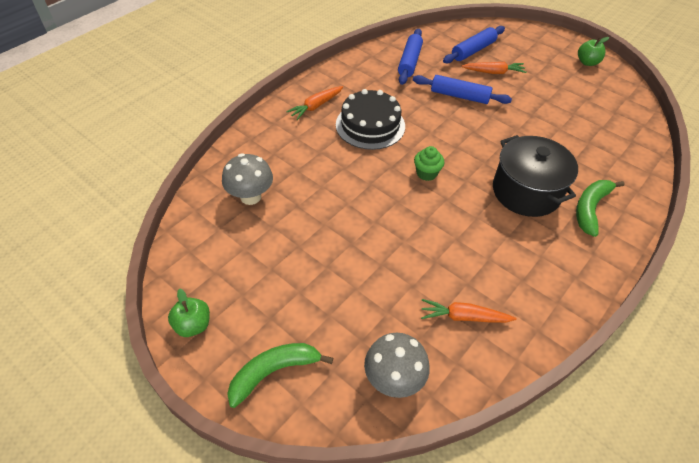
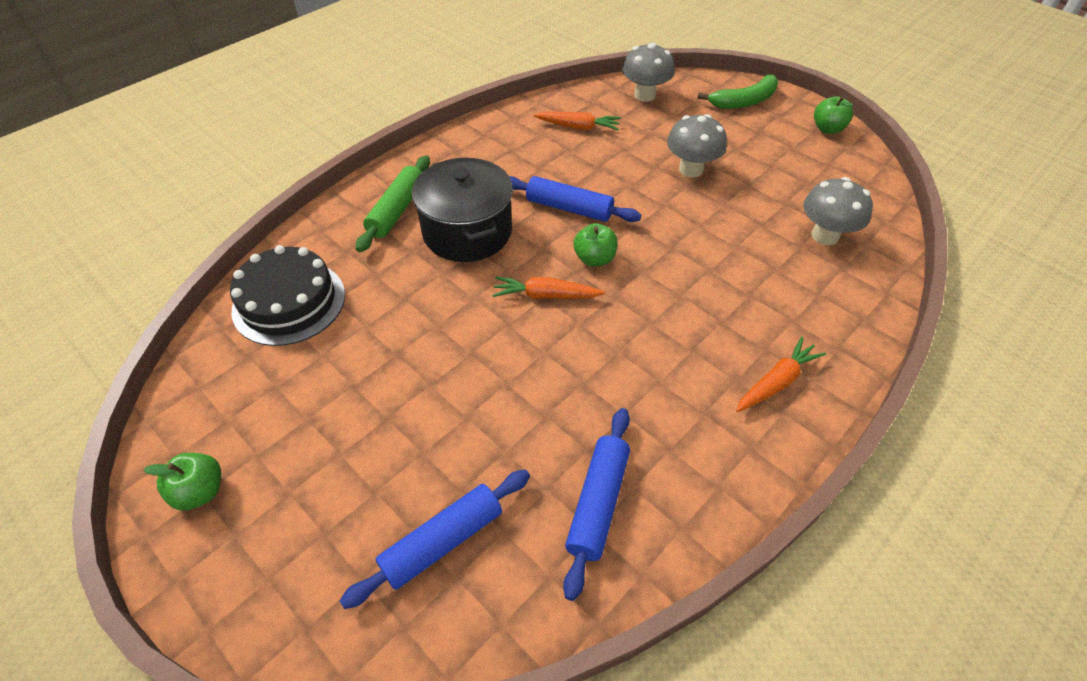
camera: 175 degrees left, 0 degrees up
(348, 261) = (691, 169): none -> grey mushroom
(370, 125) = (677, 339): black cake -> black cake (289, 302)
(426, 173) = (594, 259): green cupcake -> green apple
(459, 96) = (512, 399): blue rolling pin -> blue rolling pin (569, 208)
(493, 72) = (422, 464): orange carrot -> orange carrot (545, 295)
(590, 209) = (397, 210): green banana -> green rolling pin

